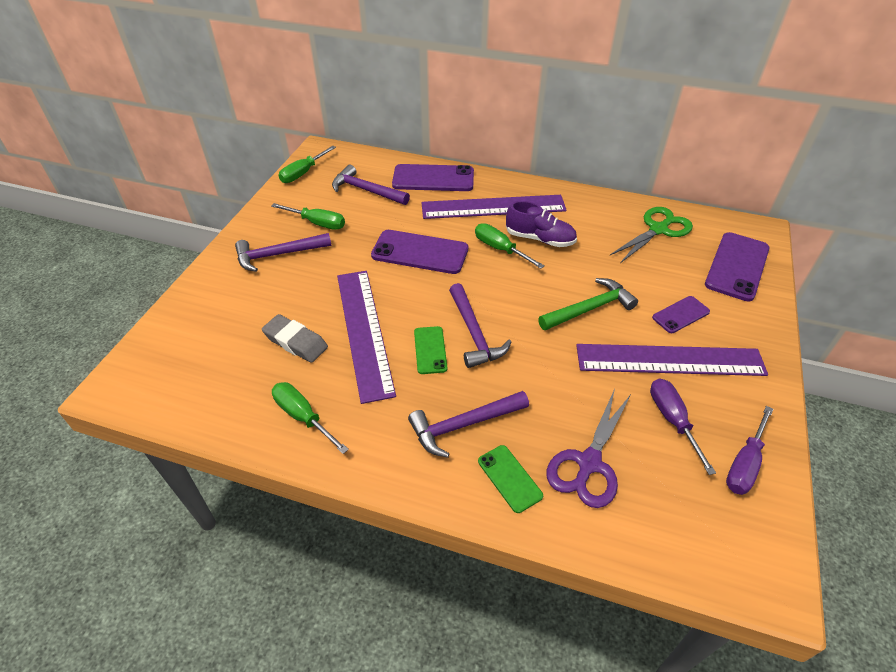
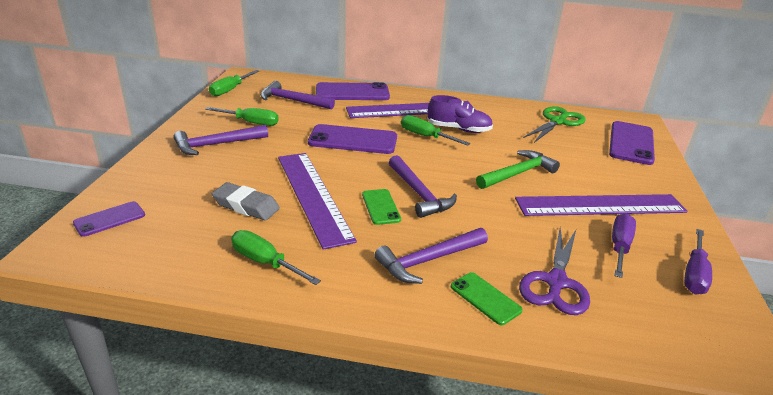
camera: 10 degrees left, 15 degrees down
(673, 421) = (619, 247): purple screwdriver -> purple screwdriver turned 45 degrees clockwise
(680, 314) = (597, 175): purple phone -> purple phone (109, 219)

